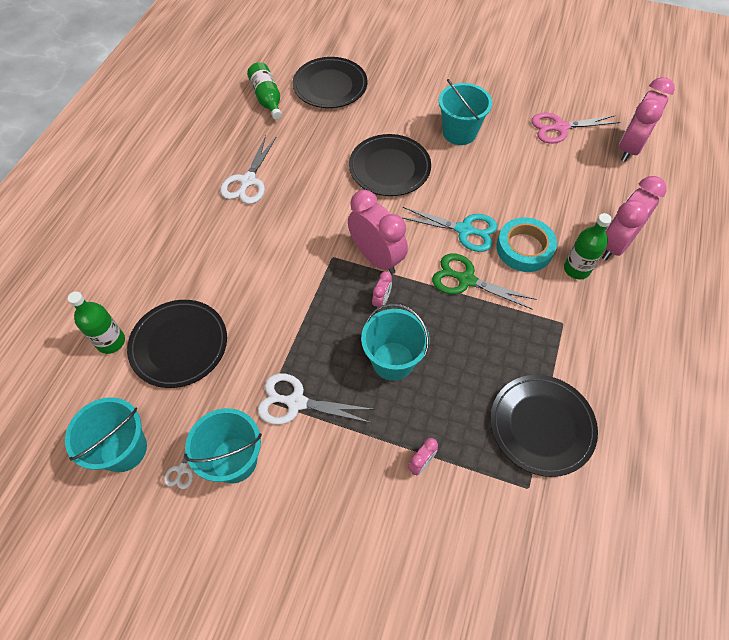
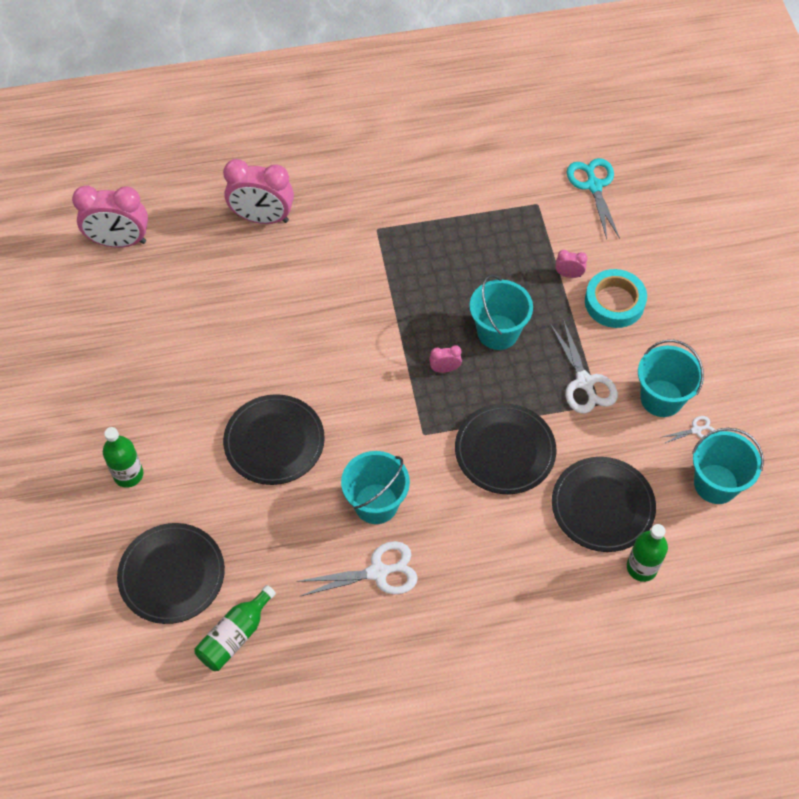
camera: 120 degrees left, 0 degrees up
(376, 258) = (400, 396): pink clock -> none
(459, 133) = (180, 399): turquoise bucket -> turquoise bucket (376, 503)
(464, 230) = (319, 339): turquoise scissors -> turquoise scissors (594, 186)
(466, 280) = (377, 314): green scissors -> none
(524, 248) = (311, 283): turquoise tape -> turquoise tape (614, 302)
(541, 426) = (482, 212): black plate -> black plate (505, 451)
(560, 127) = (120, 310): pink scissors -> none
(576, 269) = (310, 237): green bottle -> green bottle (128, 474)

